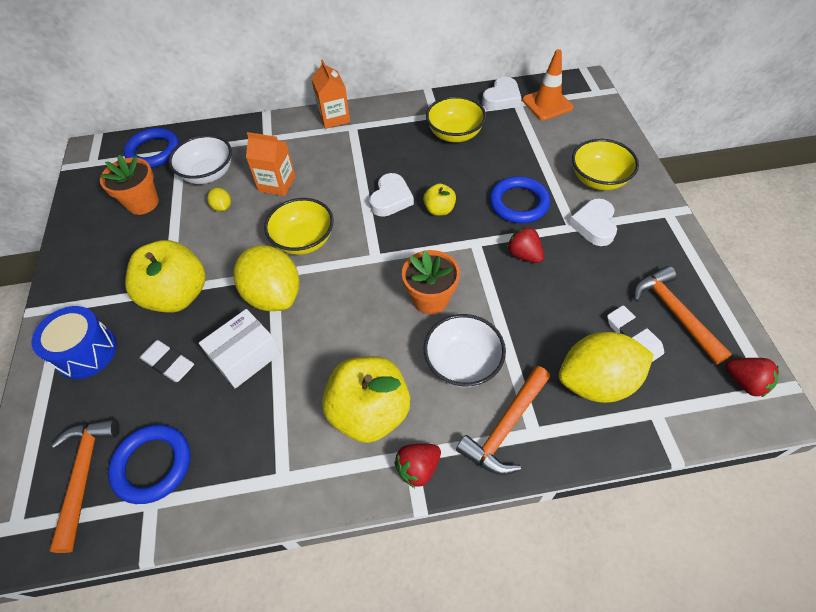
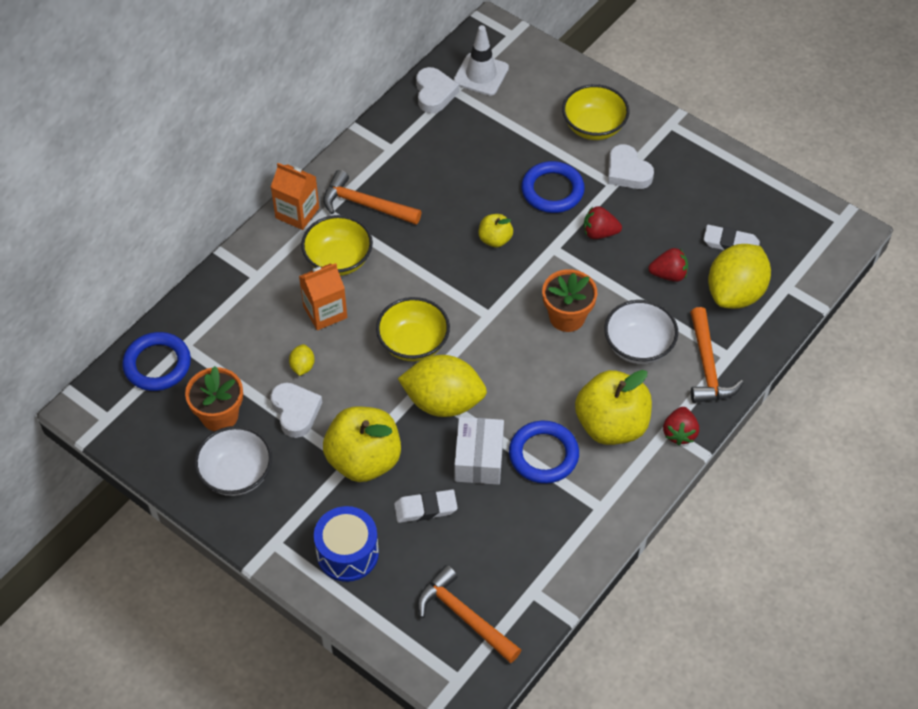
camera: 45 degrees left, 0 degrees up
(153, 465) = (504, 572): blue ring -> blue ring (543, 455)
(208, 174) = (246, 347): white bowl -> white bowl (236, 474)
(222, 207) = (302, 366): yellow lemon -> yellow lemon turned 75 degrees clockwise
(391, 199) = (444, 257): white heart -> white heart (295, 411)
(455, 134) = (431, 158): yellow bowl -> yellow bowl (338, 260)
(547, 104) = (481, 74): orange traffic cone -> white traffic cone
(674, 313) = (742, 206): orange hammer -> orange hammer (365, 205)
(745, 382) = (822, 226): red strawberry -> red strawberry (668, 274)

